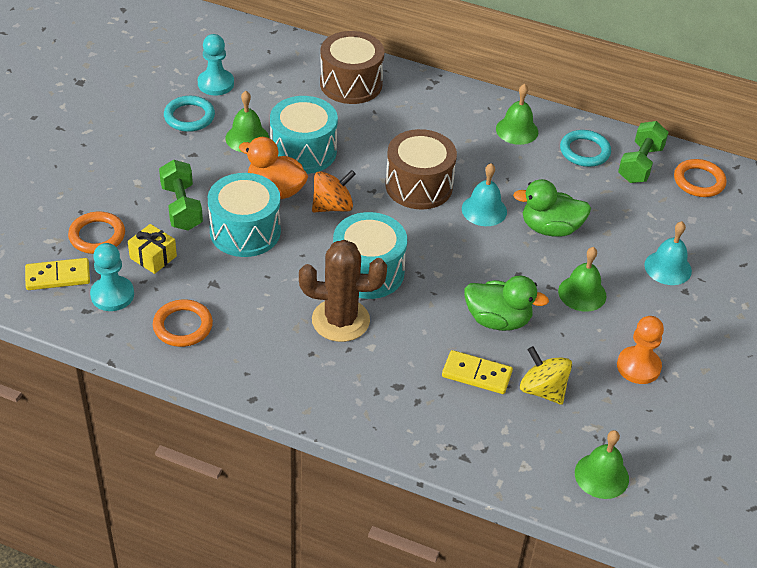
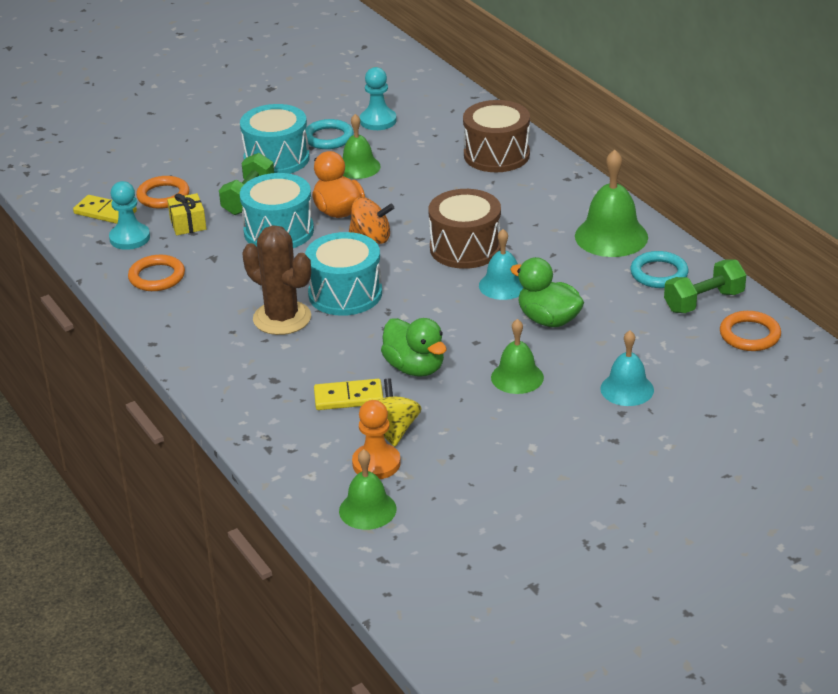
camera: 40 degrees right, 10 degrees down
(303, 151) = (394, 191): turquoise drum -> turquoise drum (276, 158)
(476, 374) = (348, 397): yellow domino -> yellow domino turned 60 degrees counterclockwise
(517, 130) = (611, 236): green bell -> green bell, size x1.54
(638, 366) = (501, 449): orange pawn -> orange pawn (376, 463)

